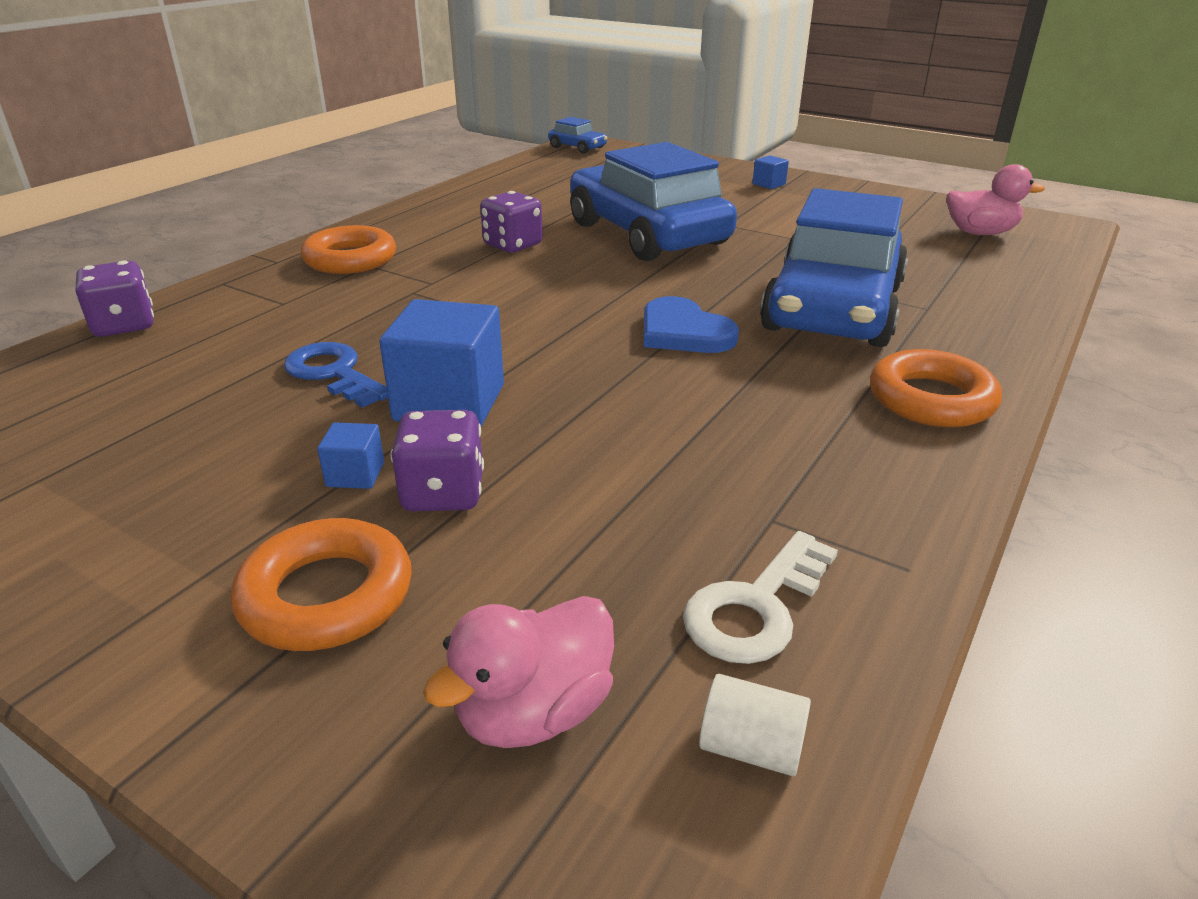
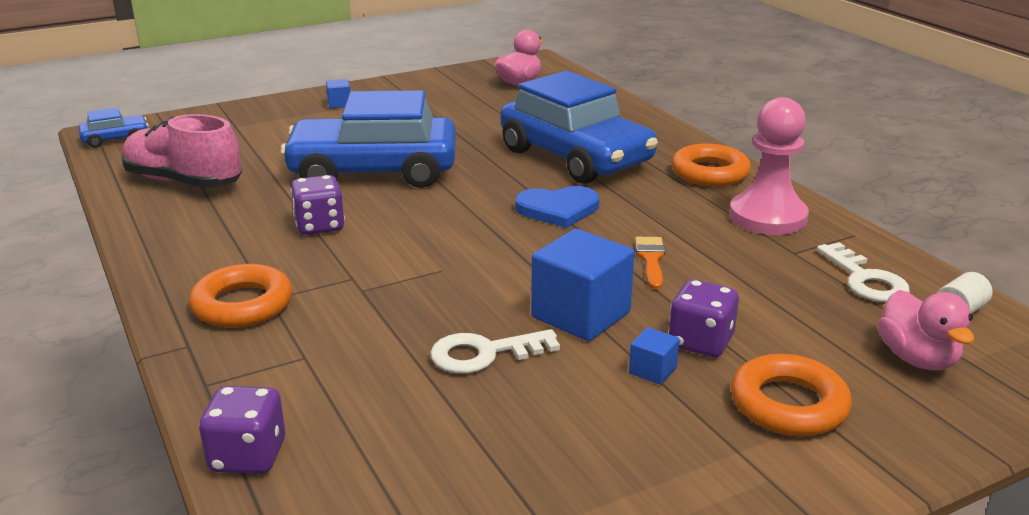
camera: 60 degrees left, 5 degrees down
(334, 373) = (485, 354): blue key -> white key
(534, 184) = (184, 182): none -> pink shoe
(623, 414) = (651, 259): none -> orange brush
(856, 473) = (767, 217): none -> pink pawn

